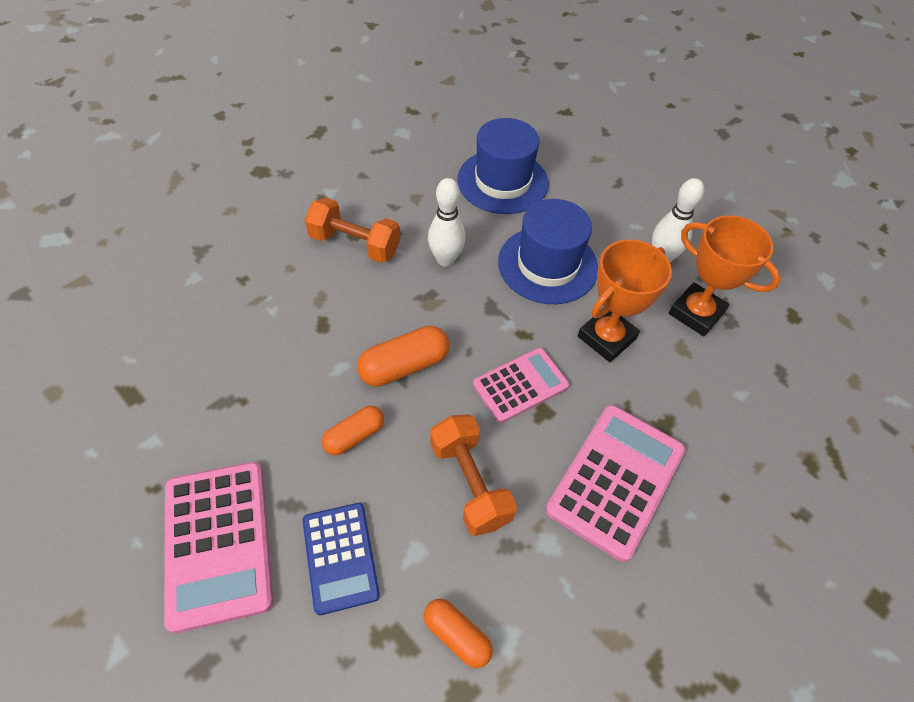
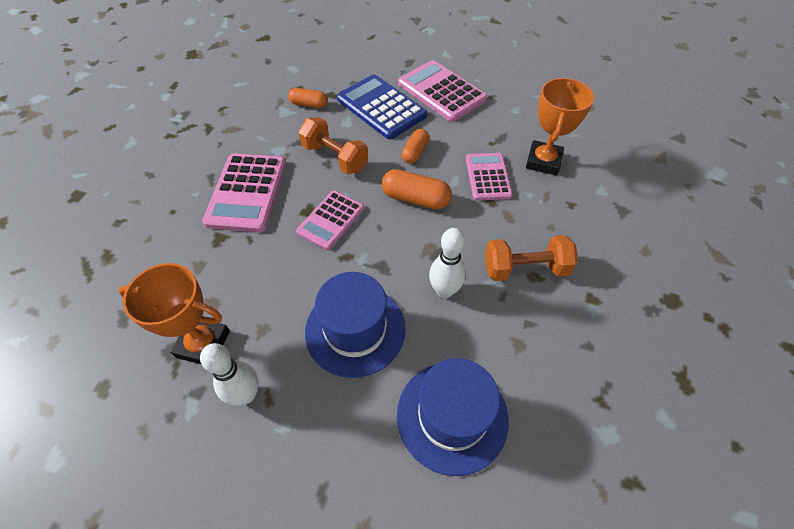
camera: 155 degrees right, 0 degrees up
(296, 353) = (487, 177): none -> pink calculator
(340, 557) = (381, 107): blue calculator -> blue calculator, size x1.55
(404, 366) = (415, 199): orange capsule -> orange capsule turned 75 degrees clockwise
(606, 337) = (279, 283): orange trophy -> orange trophy (543, 161)

